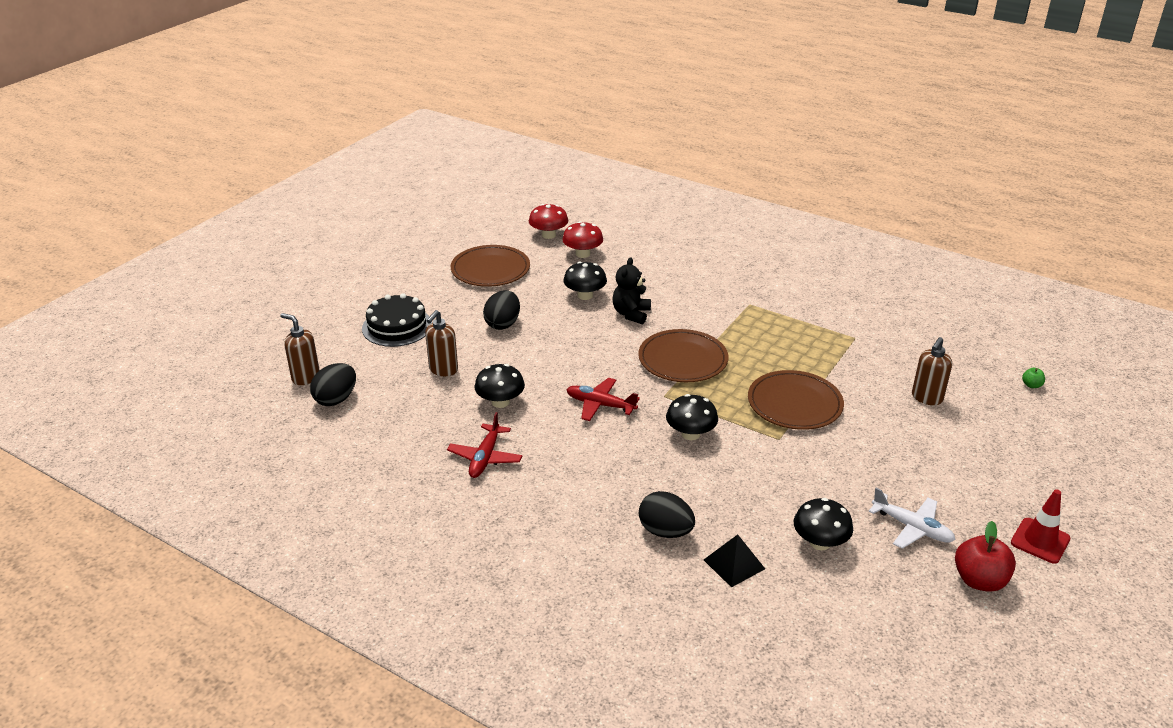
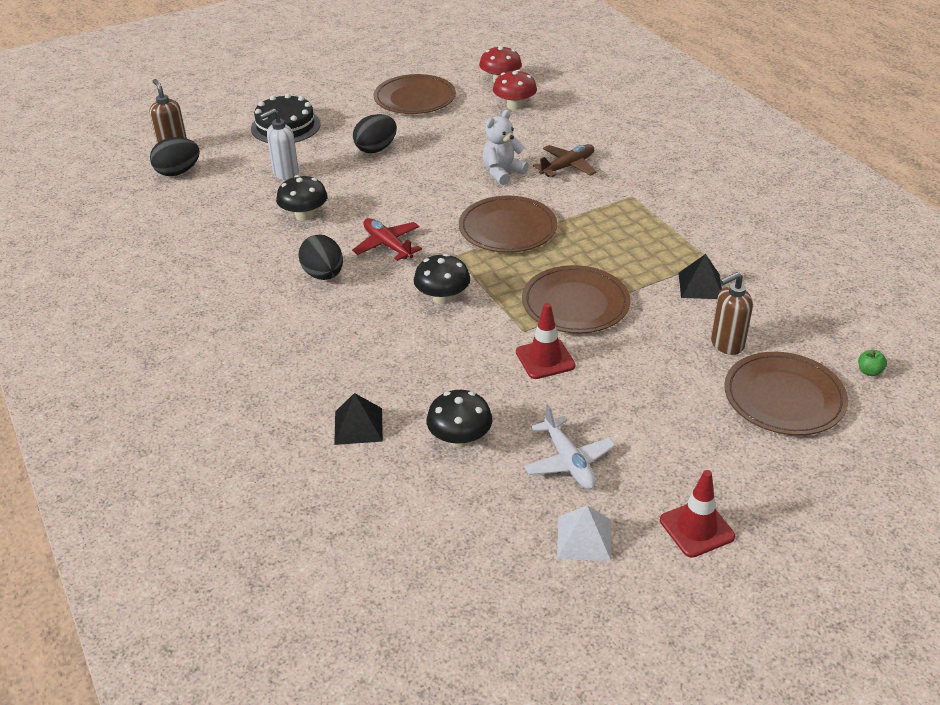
camera: 30 degrees right, 5 degrees up
(443, 370) = (285, 174): brown soap dispenser -> white soap dispenser
(485, 458) = (243, 258): red plane -> none
(585, 295) = (476, 144): black mushroom -> none
(631, 314) = (502, 173): black teddy bear -> white teddy bear
(665, 531) = (328, 374): black egg -> black egg (323, 275)
(677, 294) = (567, 166): none -> brown plane
(817, 455) = (545, 359): none -> red traffic cone
(866, 359) = (700, 285): none -> black pyramid
(979, 580) = (584, 538): red apple -> white pyramid
(1000, 424) = (784, 397): none -> brown plate

